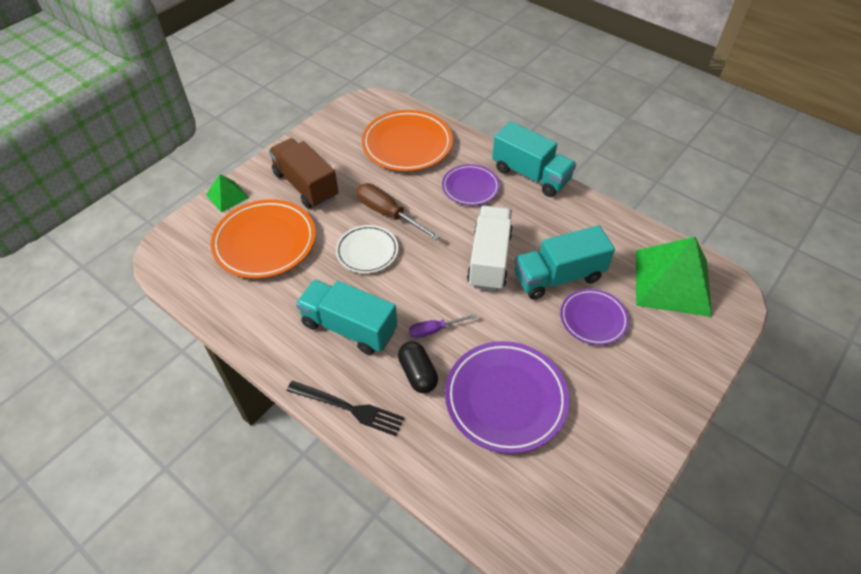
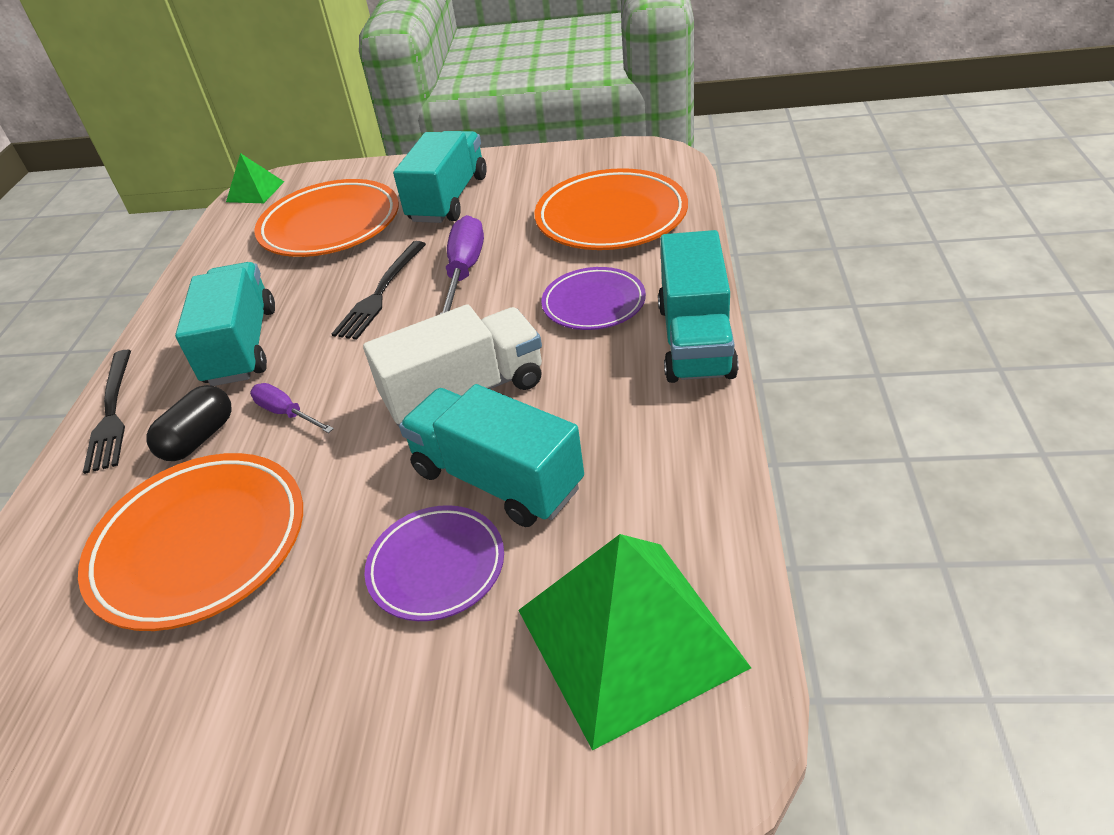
camera: 60 degrees right, 10 degrees down
(227, 196) = (379, 170): green pyramid -> green pyramid (255, 191)
(306, 185) = (448, 199): brown truck -> turquoise truck
(367, 251) = (381, 292): white plate -> black fork
(388, 214) = (464, 272): brown screwdriver -> purple screwdriver
(505, 399) = (200, 545): purple plate -> orange plate

